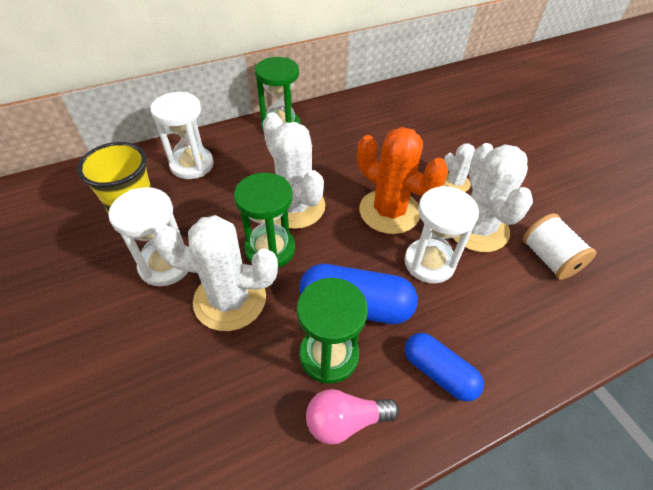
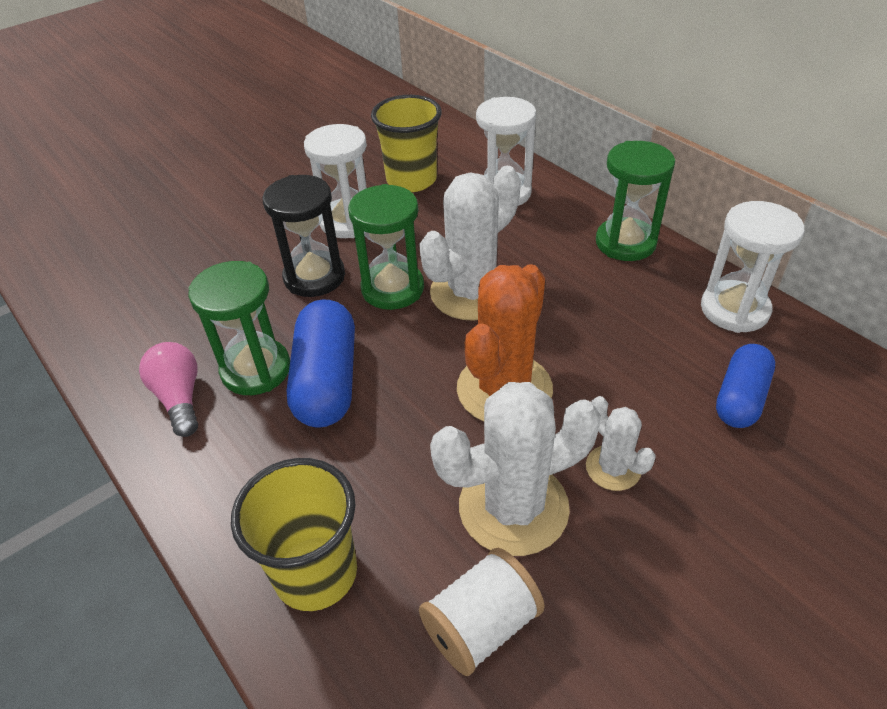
camera: 80 degrees right, 5 degrees down
(230, 299) = (314, 277): white cactus -> black hourglass
(429, 263) = (418, 449): white hourglass -> white hourglass (734, 309)
(439, 372) = (242, 477): blue capsule -> blue capsule (740, 398)
(519, 332) = (316, 573): none -> yellow cup

